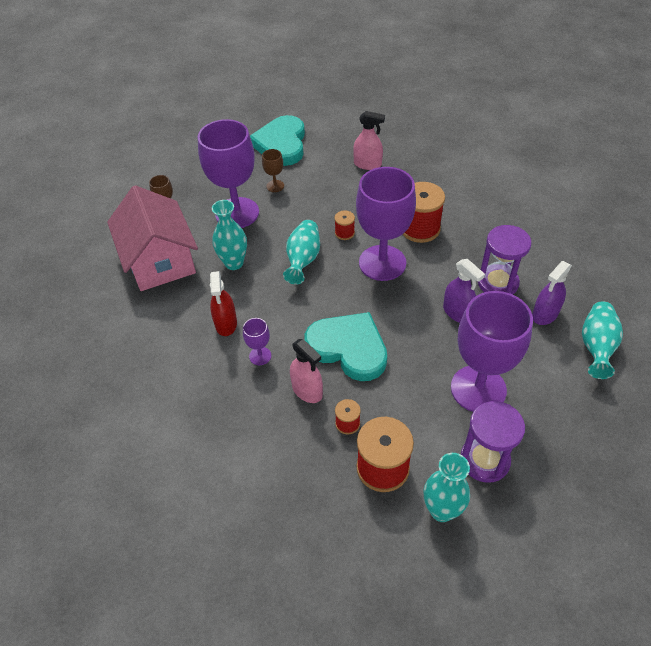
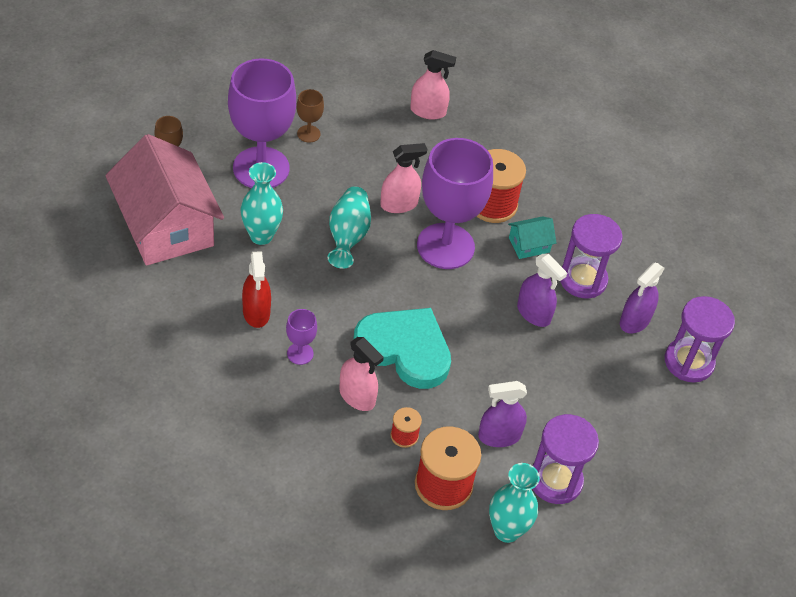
camera: 10 degrees left, 0 degrees up
(281, 144) = (314, 73): turquoise heart -> none
(344, 233) = (399, 204): red spool -> pink spray bottle
(431, 420) = (499, 436): none -> purple spray bottle
(451, 258) = (529, 245): none -> turquoise house
(478, 389) = (552, 403): purple goblet -> none
(596, 347) = (689, 362): turquoise vase -> purple hourglass

